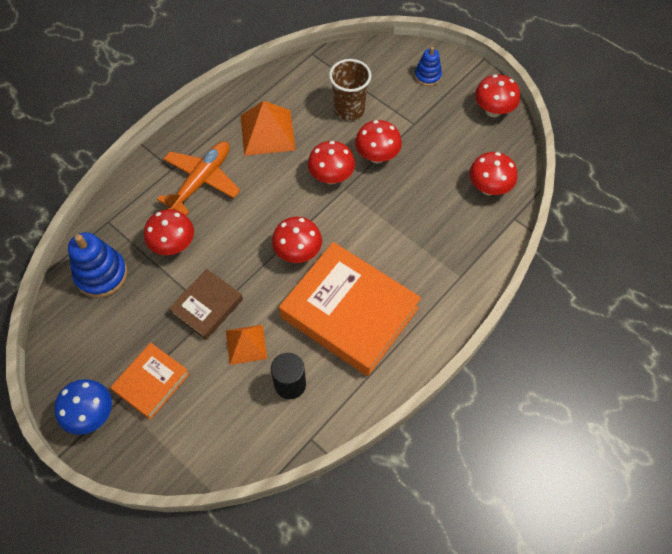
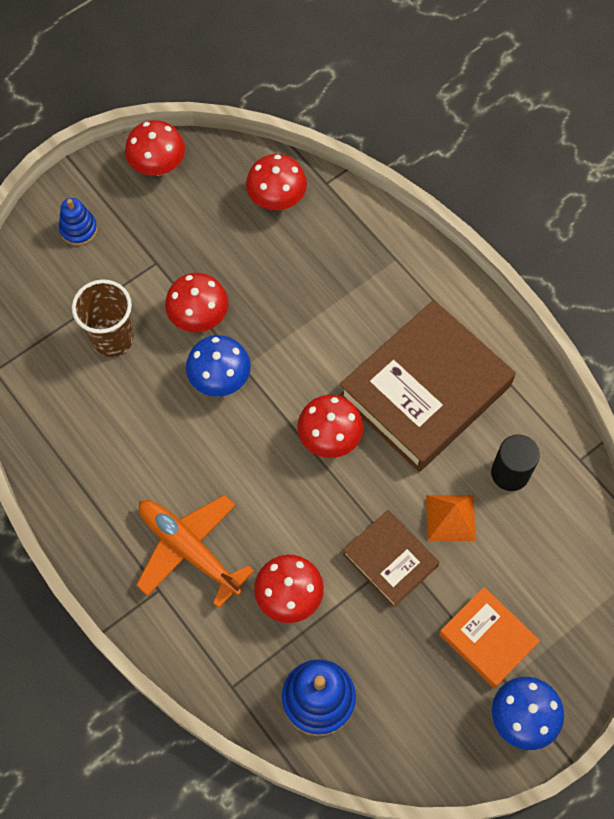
camera: 80 degrees left, 5 degrees up
(267, 132) = (125, 451): orange pyramid -> none
(331, 177) = (220, 379): red mushroom -> blue mushroom
(349, 313) = (425, 391): orange book -> brown book

